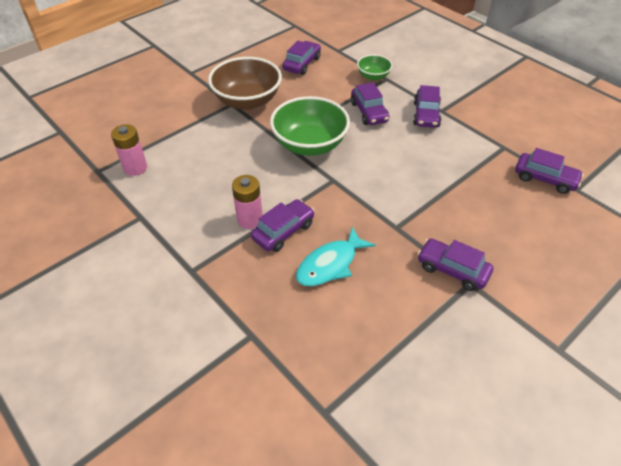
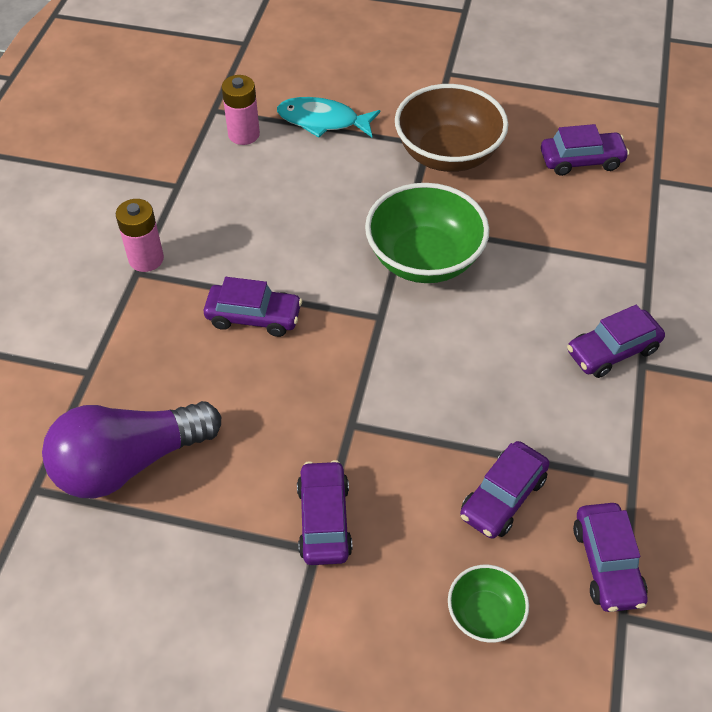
camera: 55 degrees right, 5 degrees up
(250, 219) = (247, 276): pink battery -> pink battery (146, 259)
(330, 264) = (237, 388): turquoise fish -> turquoise fish (322, 121)
(343, 345) = (129, 462): none -> purple light bulb
(369, 112) = (551, 284): purple car -> purple car (503, 497)
(373, 76) = (638, 248): green bowl -> green bowl (485, 614)

